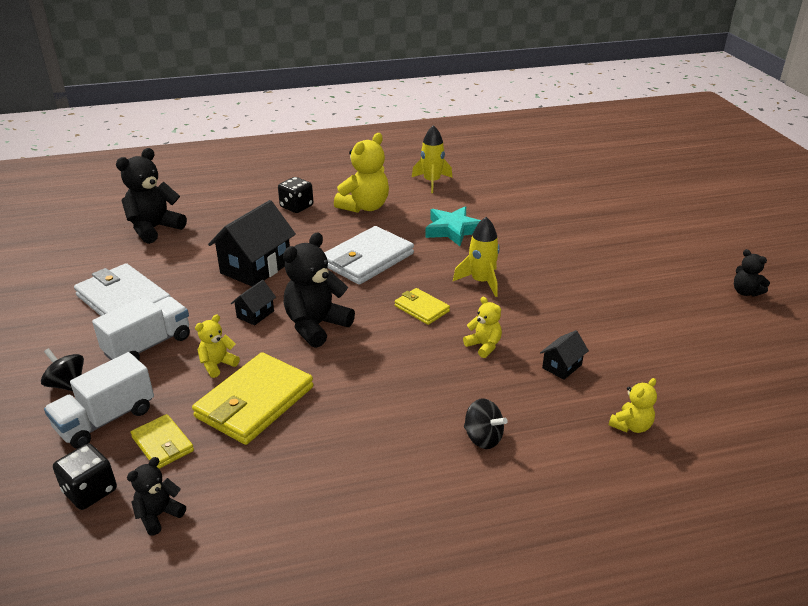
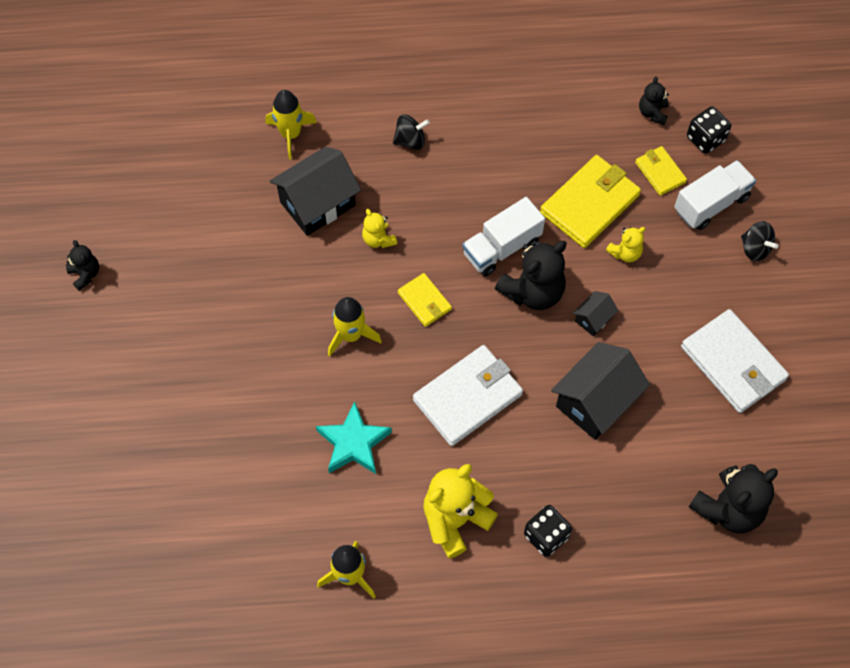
camera: 170 degrees left, 30 degrees up
(148, 345) = (693, 289): white truck -> white truck (501, 248)
(159, 515) = (652, 113): black teddy bear -> black teddy bear turned 135 degrees clockwise
(483, 438) = (410, 141): black spinning top -> black spinning top turned 120 degrees clockwise
(562, 366) = (317, 203): black house -> black house, size x2.08
(631, 426) = (291, 134): yellow teddy bear -> yellow rocket

